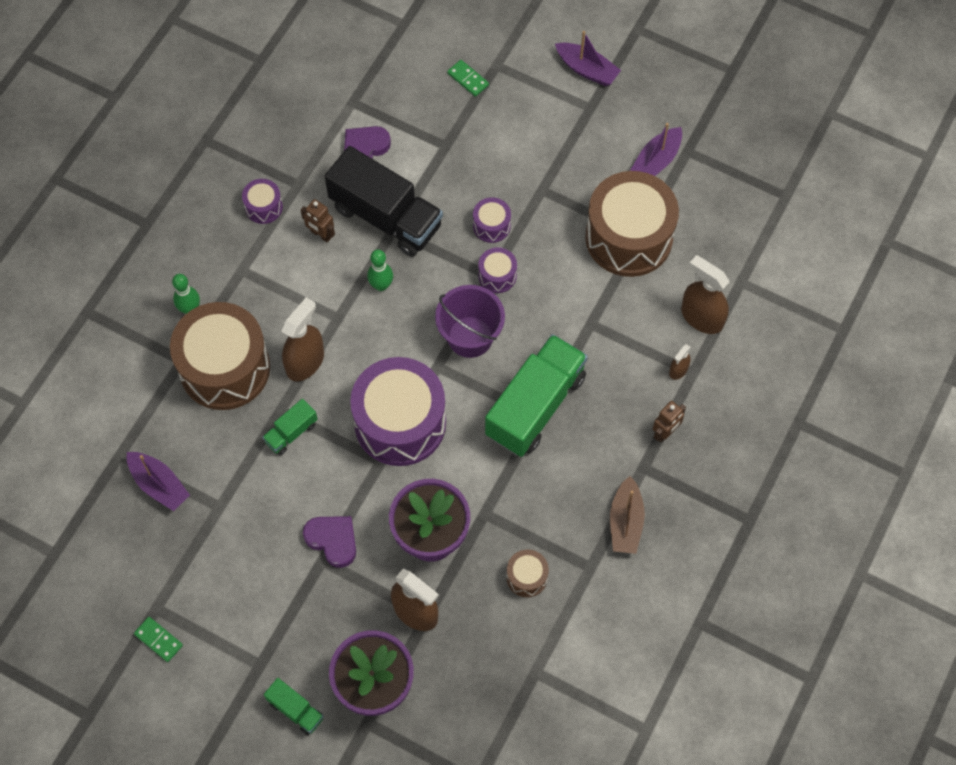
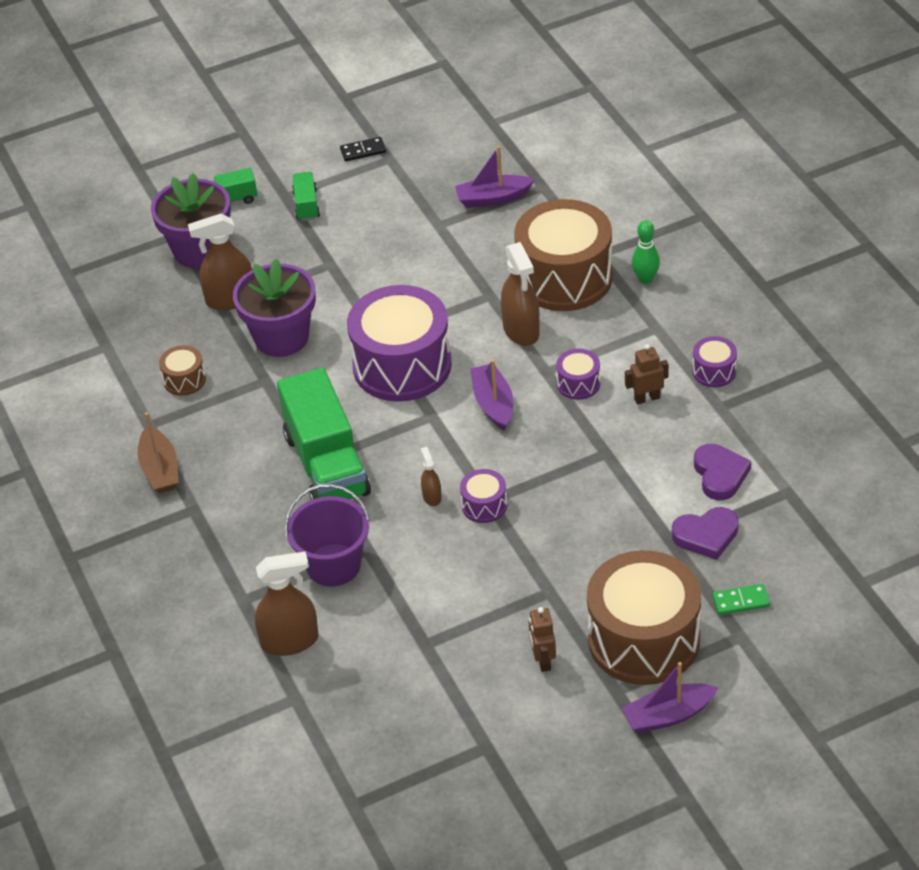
camera: 130 degrees right, 20 degrees down
(158, 640) = (363, 151): green domino -> black domino
(291, 432) = (462, 293): green truck -> green truck (306, 205)
(333, 540) = (340, 277): purple heart -> purple heart (706, 535)
(381, 285) = (552, 416): green bowling pin -> none
(386, 217) = (625, 454): black truck -> none
(470, 337) = (439, 453): purple bucket -> purple bucket (333, 565)
(491, 226) = (543, 529): purple drum -> purple drum (578, 384)
(625, 522) = (160, 469): brown boat -> brown boat turned 150 degrees counterclockwise
(629, 237) = (431, 633): brown drum -> brown drum (644, 639)
(656, 161) = (498, 710): purple boat -> purple boat (493, 404)
(665, 432) = (208, 544): brown robot -> brown robot (543, 660)
(678, 370) = (256, 589): brown spray bottle -> brown spray bottle (432, 497)

